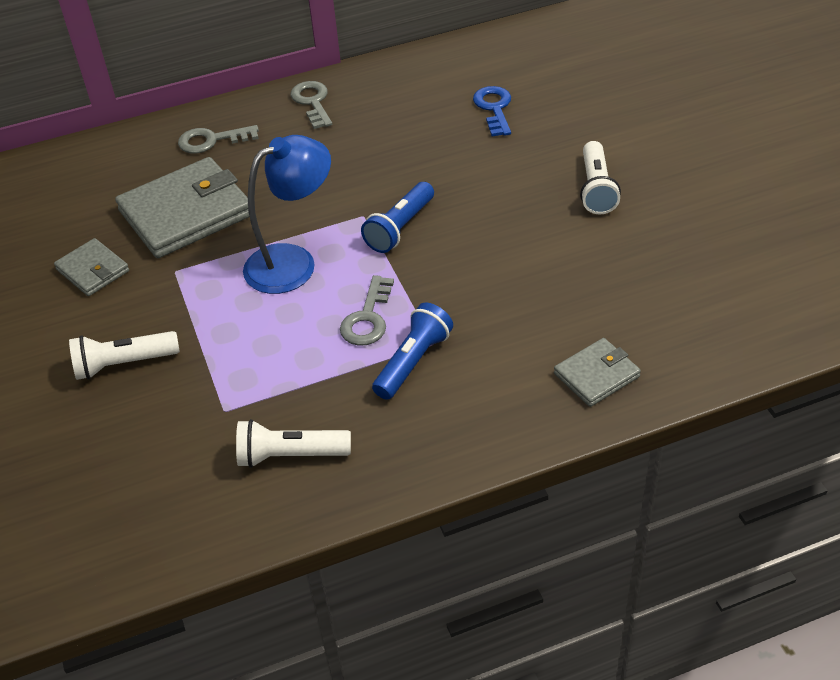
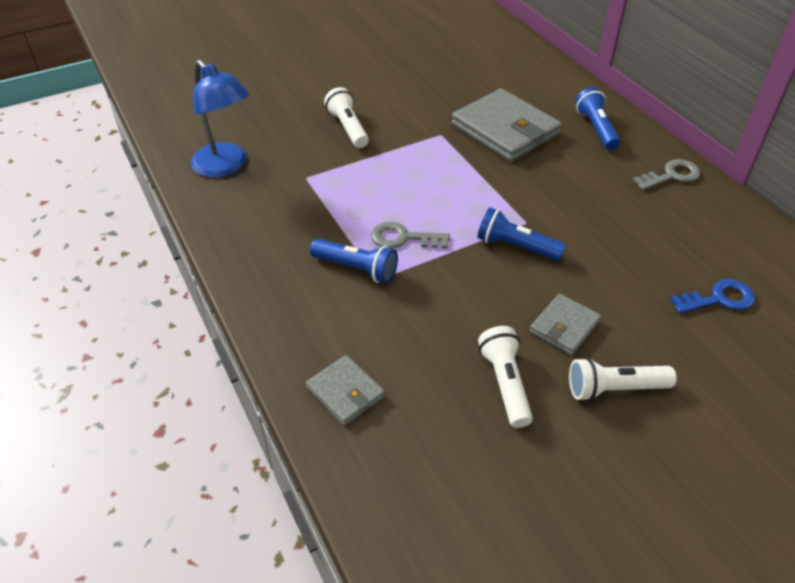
camera: 80 degrees right, 0 degrees up
(93, 270) = (435, 100): grey wallet -> grey wallet (564, 327)
(211, 140) = (596, 129): grey key -> blue flashlight
(290, 456) = (263, 214): white flashlight -> white flashlight (505, 383)
(293, 262) = (461, 190): blue lamp -> blue lamp (226, 167)

